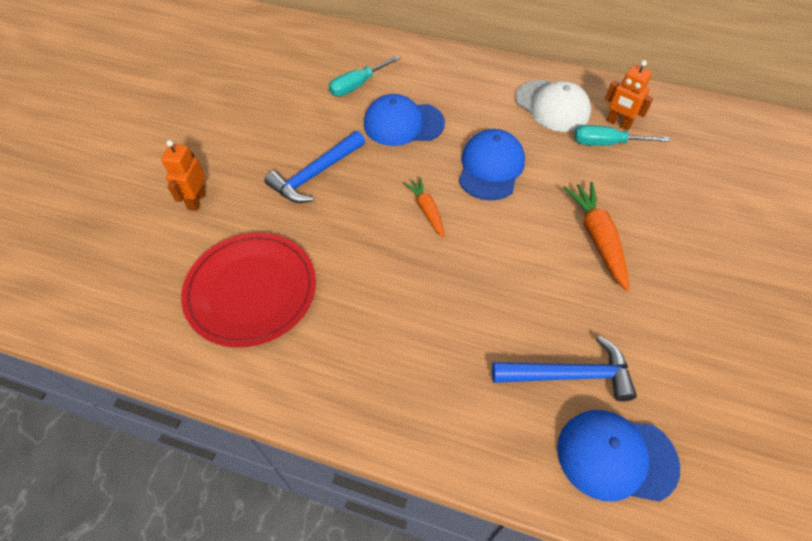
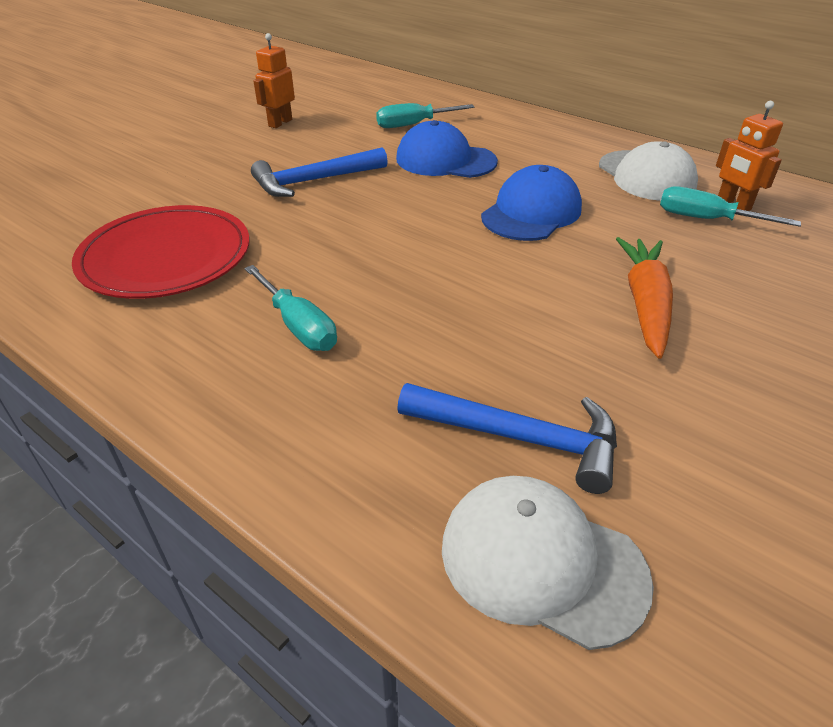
camera: 20 degrees right, 15 degrees down
(197, 200) = (172, 177): orange robot -> orange robot (280, 123)
(388, 327) = (298, 325): none -> turquoise screwdriver
(426, 210) = (424, 233): orange carrot -> none
(616, 457) = (542, 562): blue cap -> white cap

